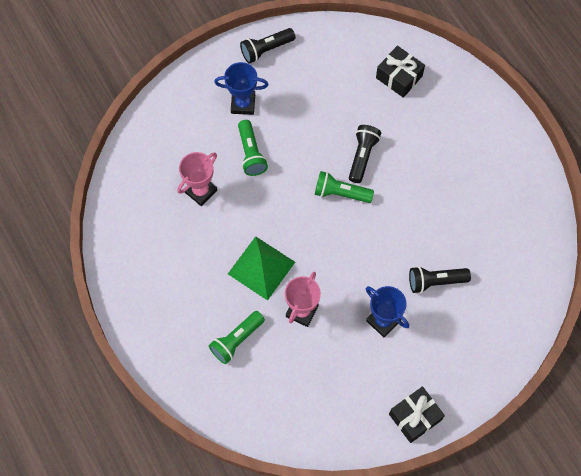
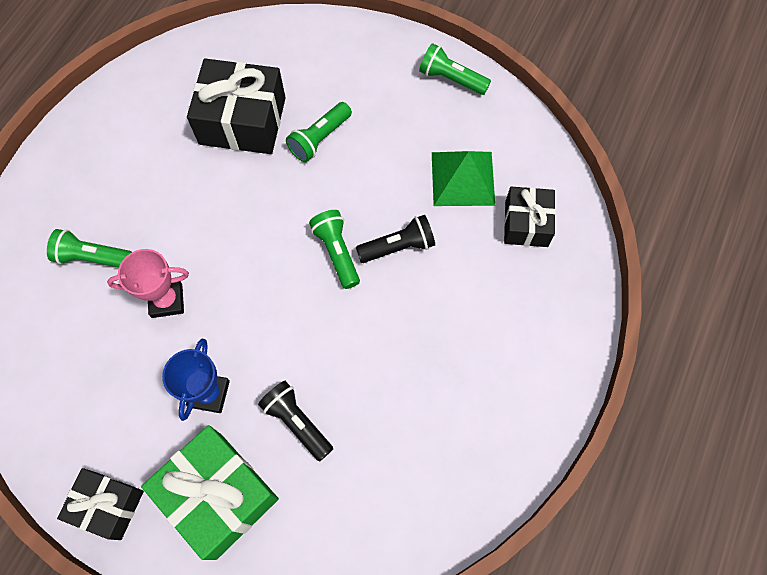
camera: 55 degrees right, 0 degrees up
(201, 191) = (242, 121): pink trophy -> black gift
(243, 104) = (371, 97): blue trophy -> none
(261, 268) = (193, 229): green pyramid -> green pyramid (462, 178)
(266, 49) = (451, 79): black flashlight -> green flashlight
(450, 350) = (219, 495): none -> green gift

